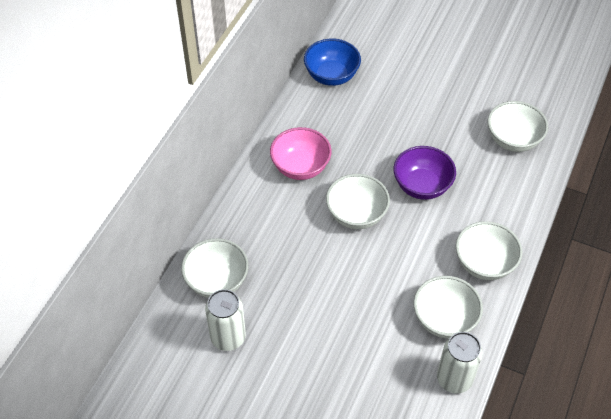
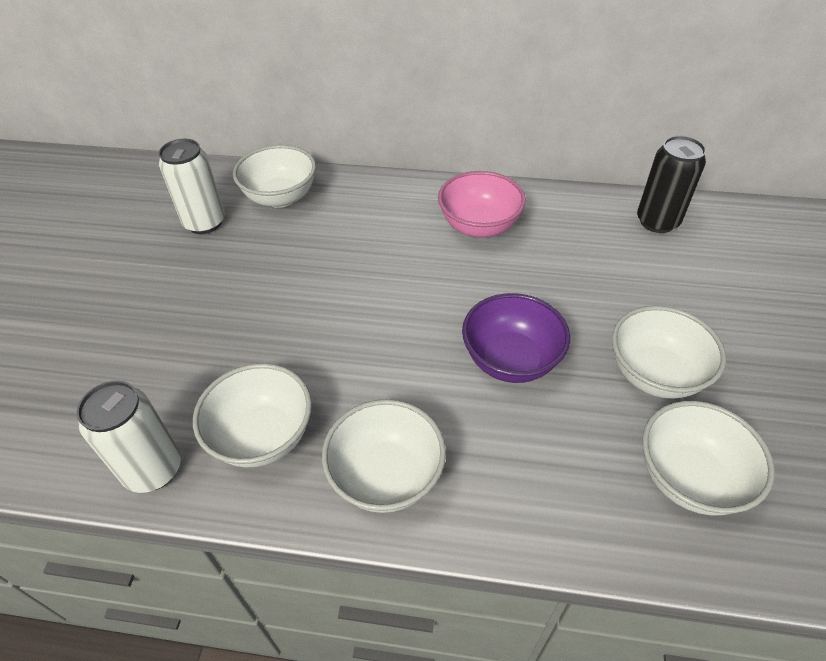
camera: 75 degrees right, 5 degrees down
(331, 76) = (657, 221): blue bowl -> black can
(356, 215) = (423, 296): white bowl -> white bowl (654, 374)

